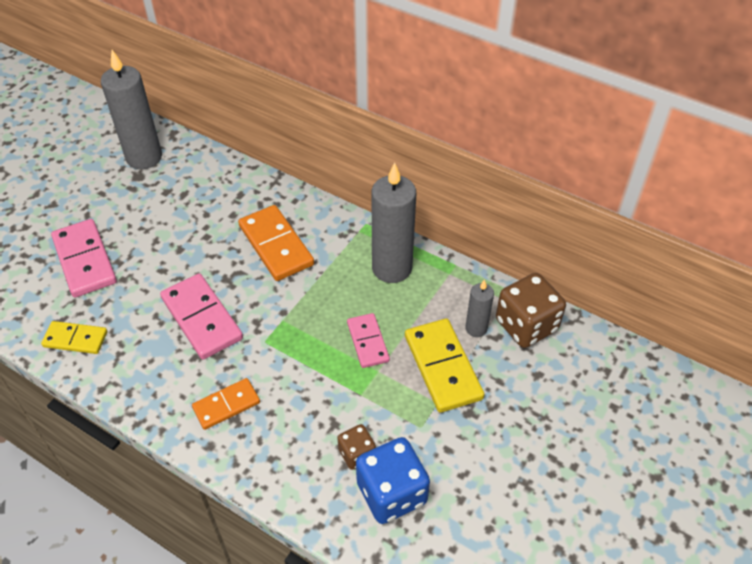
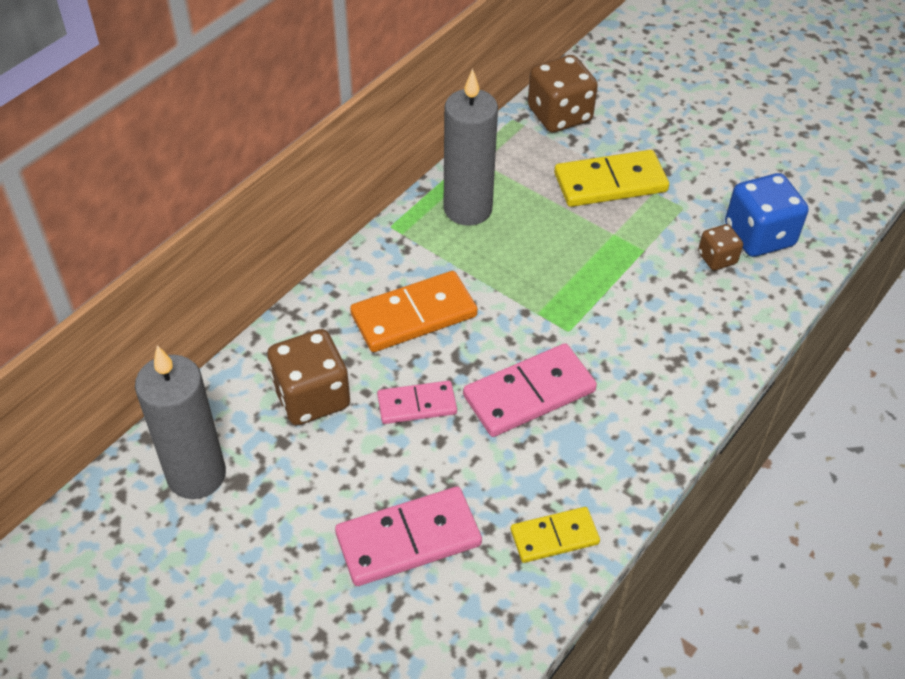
camera: 85 degrees left, 0 degrees up
(75, 339) = (554, 536): yellow domino -> yellow domino turned 60 degrees clockwise
(202, 200) = (311, 397): none -> brown dice
(226, 405) = (659, 368): orange domino -> none
(367, 342) = (574, 239): pink domino -> pink domino (417, 405)
(476, 328) = (561, 151): grey candle -> none

